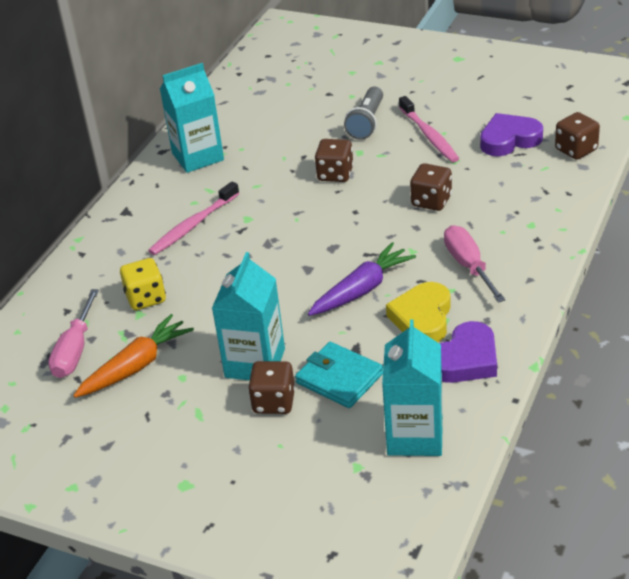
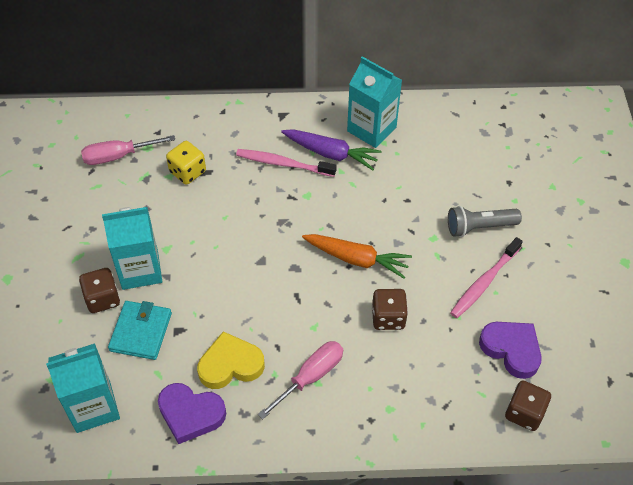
camera: 60 degrees right, 15 degrees up
(136, 366) = (113, 198): orange carrot -> orange carrot (356, 259)
(335, 174) = (393, 232): brown dice -> none
(362, 290) = (249, 308): purple carrot -> purple carrot (331, 153)

